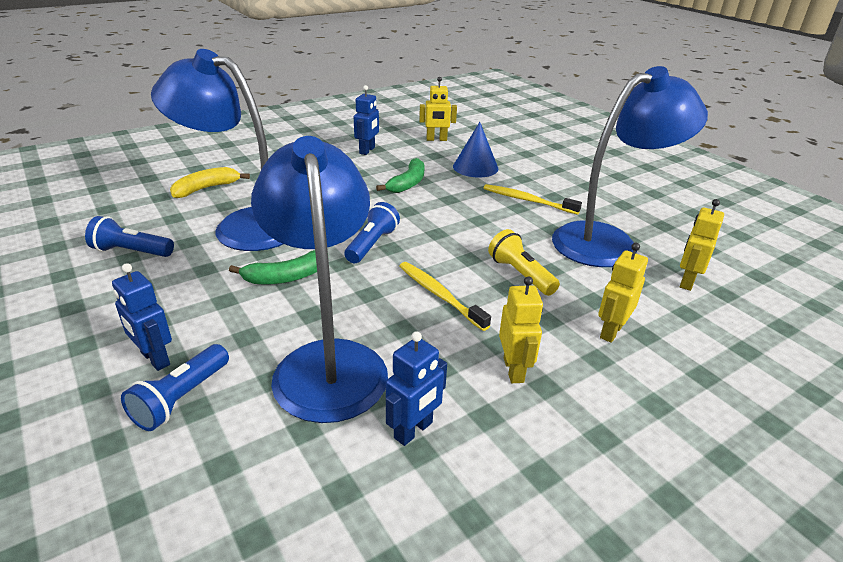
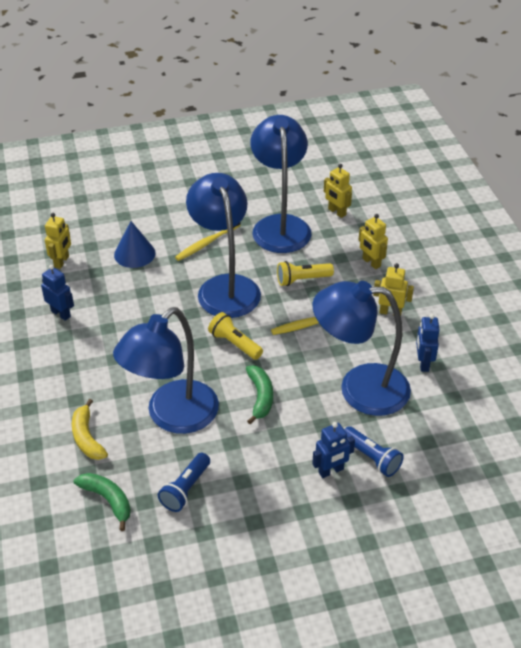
camera: 70 degrees left, 10 degrees up
(372, 244) = (235, 344): blue flashlight -> yellow flashlight
(408, 183) = (144, 302): green banana -> green banana (108, 500)
(414, 430) = (423, 363): blue robot -> blue robot turned 150 degrees counterclockwise
(464, 223) = (225, 287): none -> blue lamp

